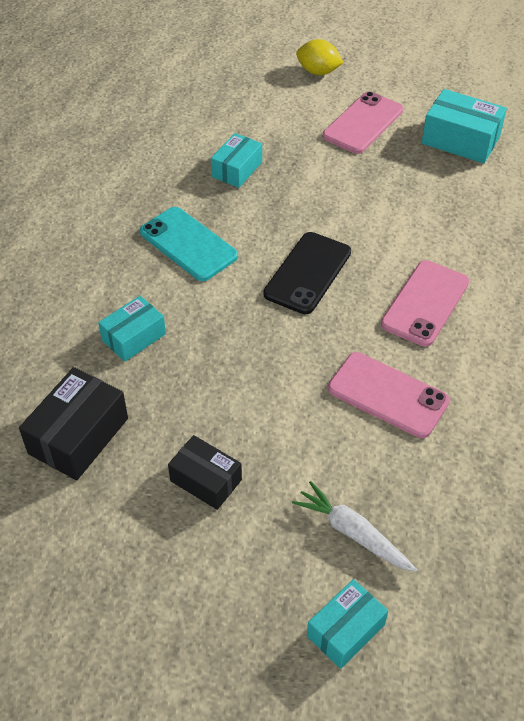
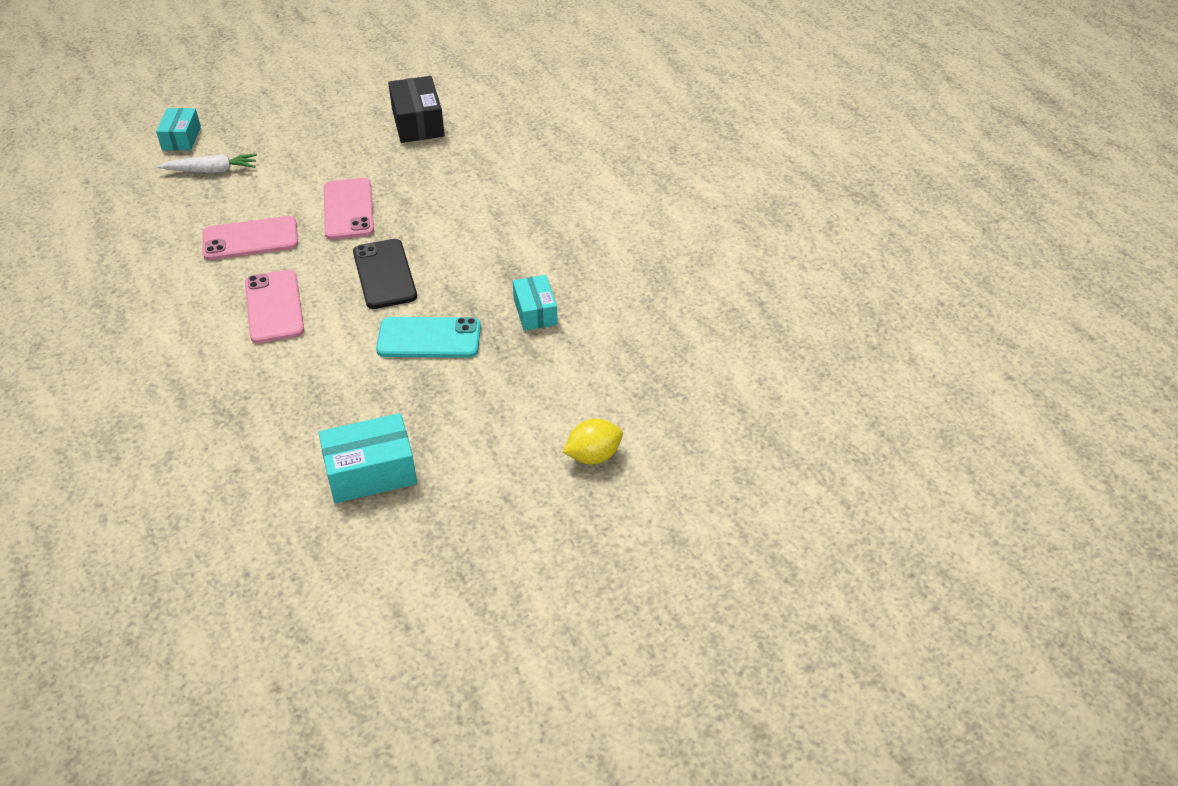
camera: 135 degrees right, 5 degrees down
(134, 337) = (453, 175): turquoise box -> none
(188, 244) = (494, 240): turquoise phone -> turquoise phone (429, 338)
(206, 480) = (321, 145): black box -> none
(363, 123) = (482, 426): pink phone -> pink phone (348, 209)

